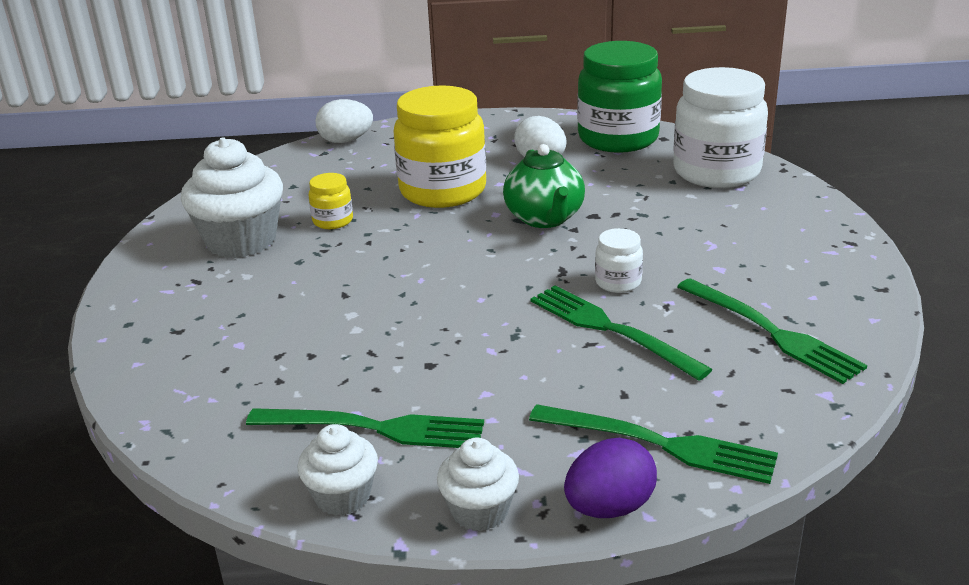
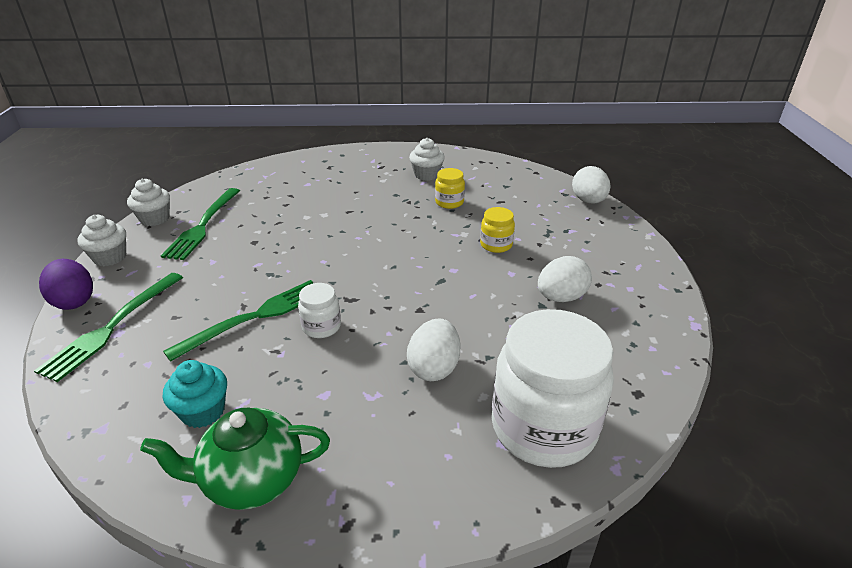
camera: 90 degrees right, 5 degrees up
(241, 241) = (426, 175): white cupcake -> white cupcake, size x0.56
(443, 191) = (496, 245): yellow jar -> yellow jar, size x0.45
(544, 218) = (441, 294): green teapot -> green teapot (251, 479)
(618, 138) = (627, 354): green jar -> none
(663, 217) = (434, 368): none -> white egg
(773, 333) = (203, 411): green fork -> turquoise cupcake

